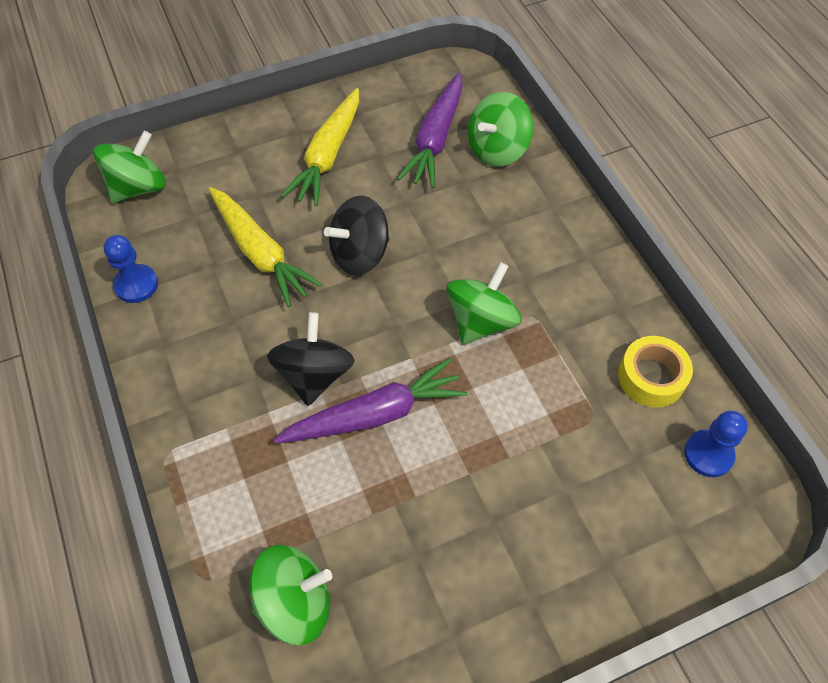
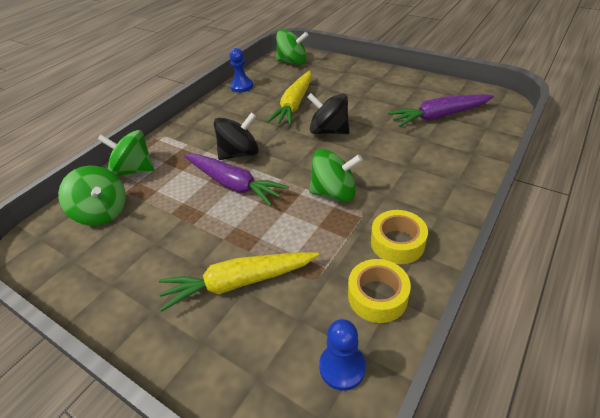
camera: 60 degrees right, 15 degrees down
(328, 156) = (377, 93): yellow carrot -> yellow carrot (238, 283)
(497, 150) = (466, 139): green spinning top -> green spinning top (134, 170)
(598, 316) = (397, 243): none -> yellow tape

